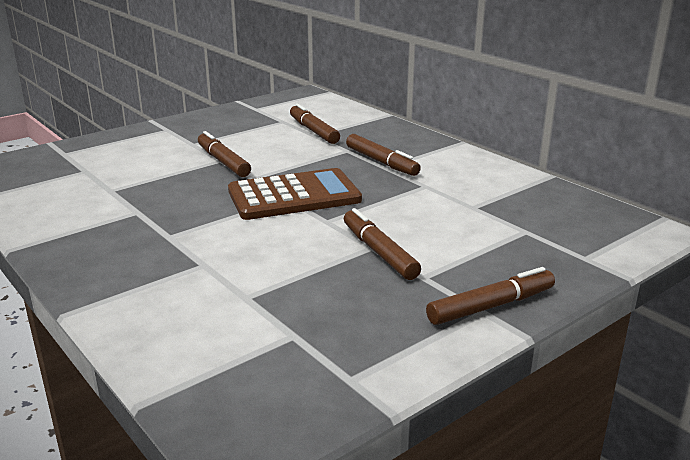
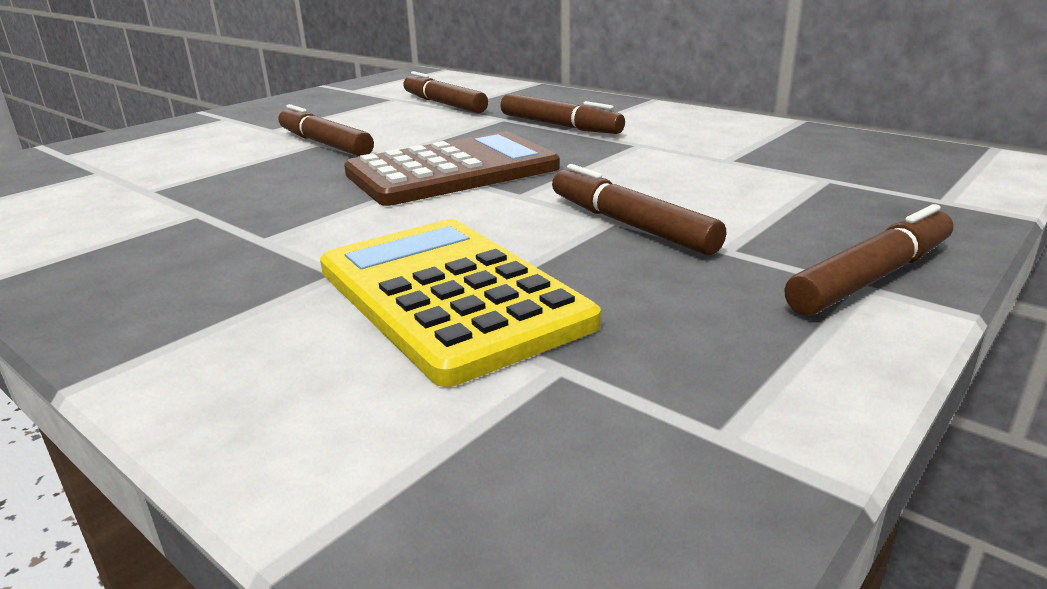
camera: 10 degrees left, 0 degrees up
(257, 287) = (450, 296): none -> yellow calculator

